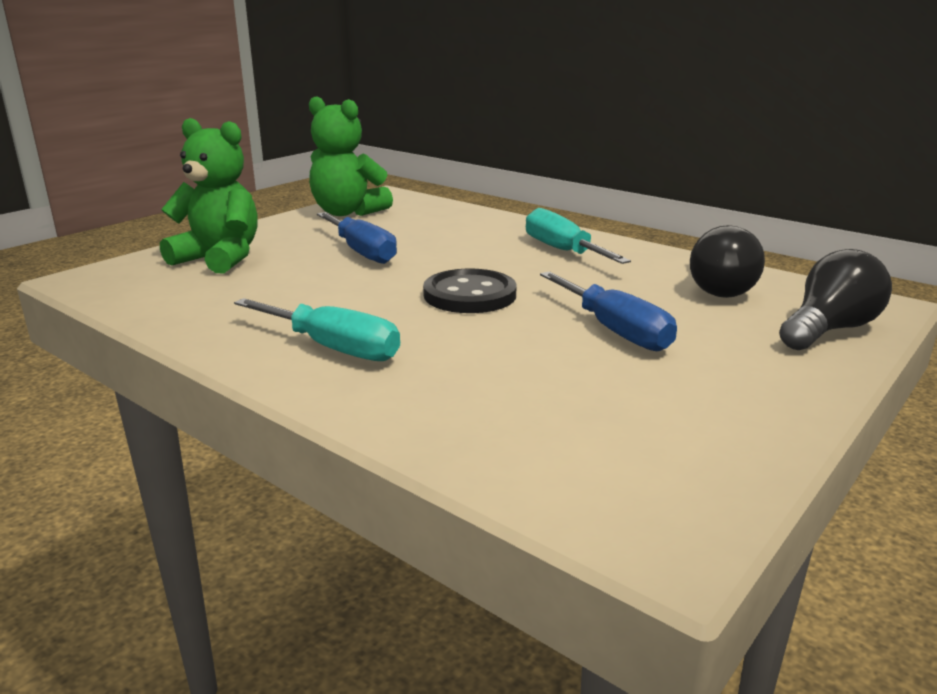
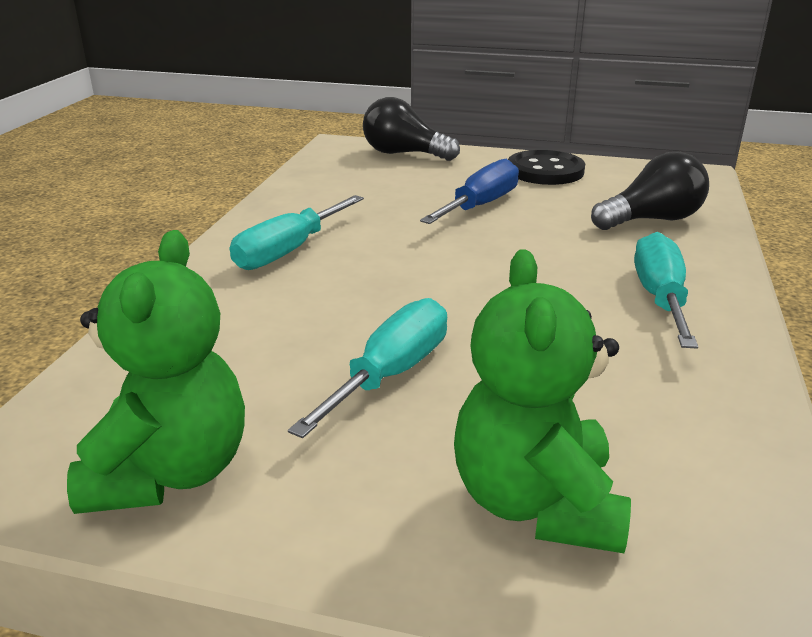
camera: 115 degrees left, 5 degrees up
(362, 252) = (391, 374): blue screwdriver -> turquoise screwdriver
(470, 295) = (468, 270): black button -> black button (545, 171)
(717, 287) = (348, 184): black light bulb -> black light bulb (652, 220)

